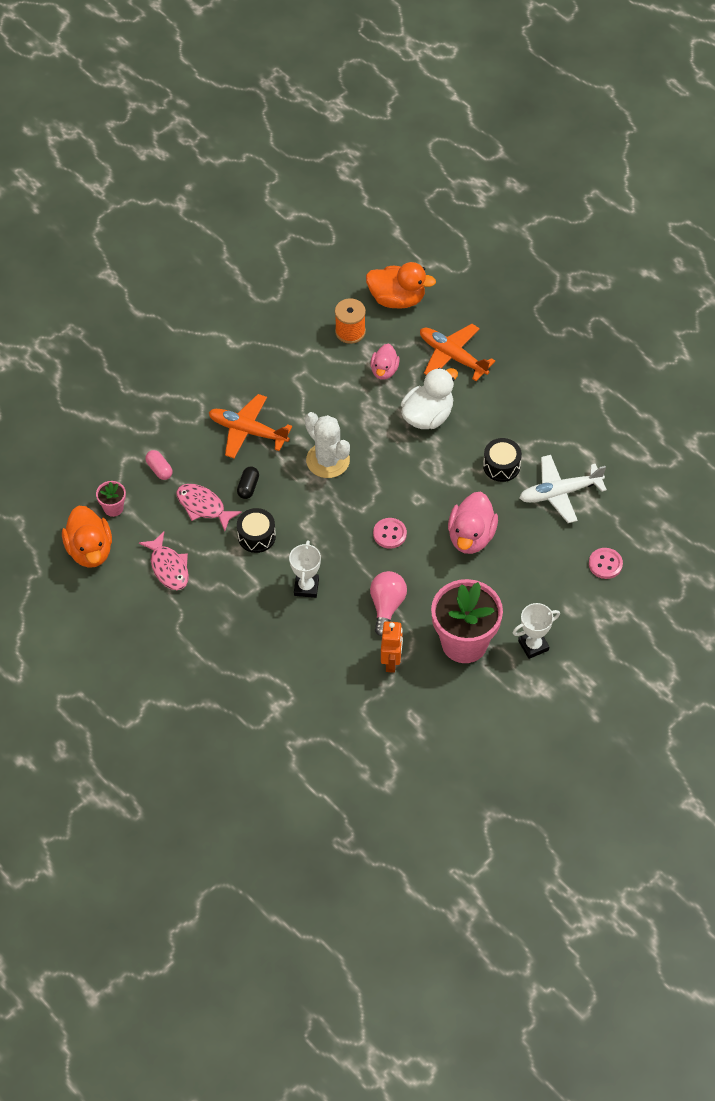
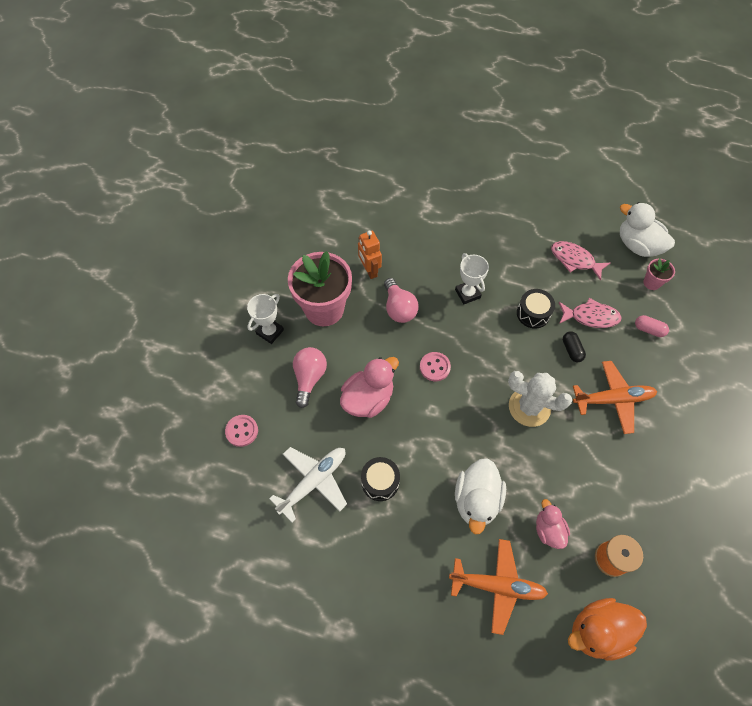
camera: 150 degrees right, 5 degrees up
(90, 550) = (637, 245): orange duck -> white duck
(471, 536) = (368, 398): pink duck -> pink duck turned 60 degrees clockwise
(517, 581) = (309, 378): none -> pink light bulb

